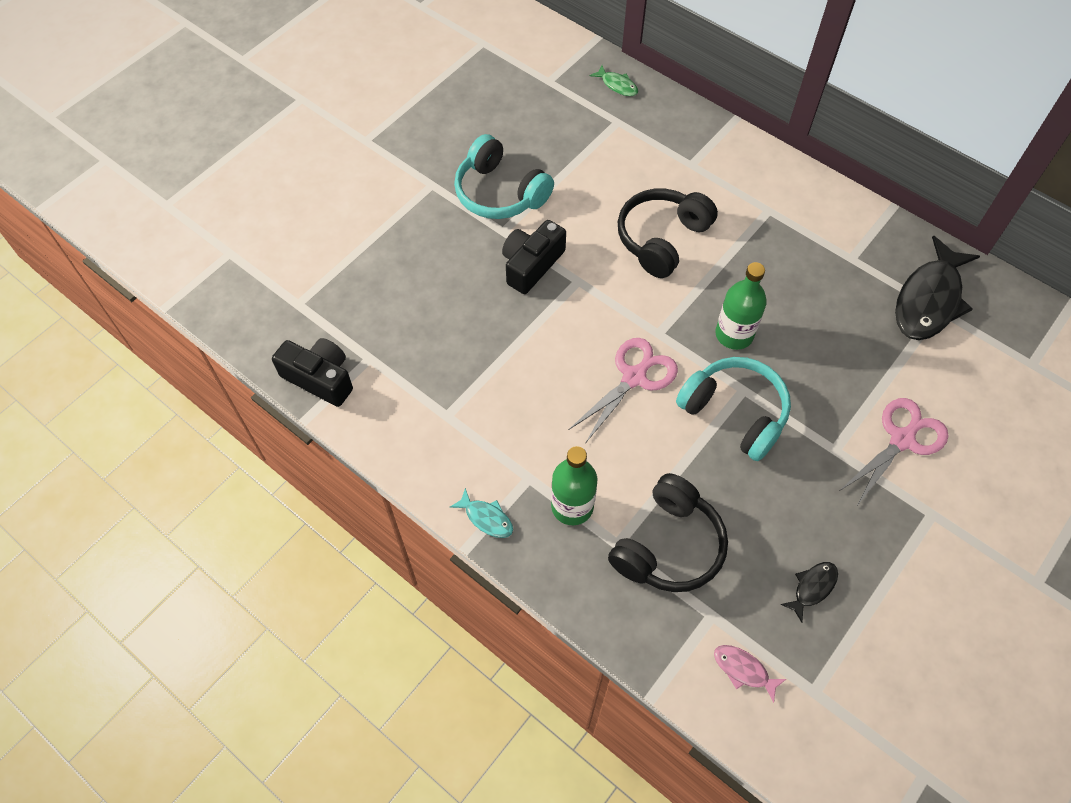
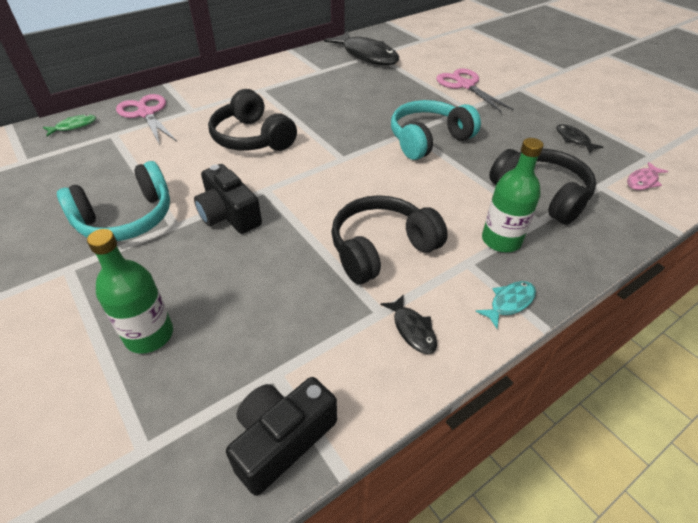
camera: 75 degrees left, 15 degrees down
(434, 443) = (412, 329): none -> black fish
(525, 400) = (381, 249): none -> black headphones
(634, 377) = (380, 179): pink scissors -> pink scissors (146, 113)
(734, 334) = (360, 125): green bottle -> green bottle (149, 335)

